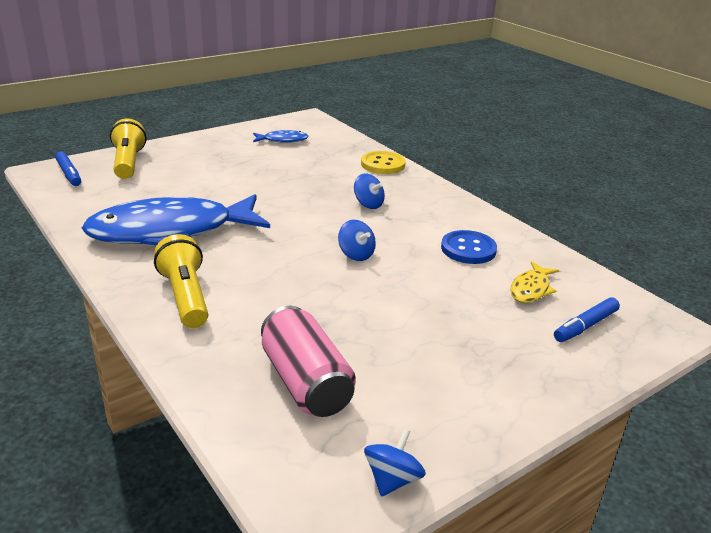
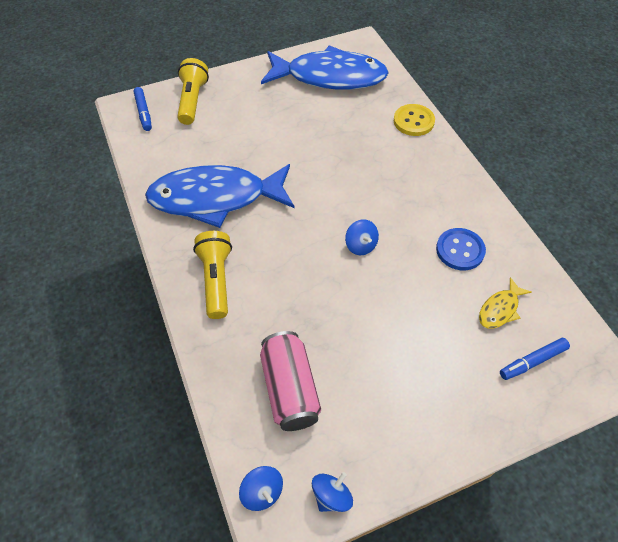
camera: 15 degrees right, 25 degrees up
(283, 140) = (330, 77): blue fish -> blue fish, size x2.46
(368, 204) = (386, 179): blue spinning top -> blue spinning top (262, 492)

